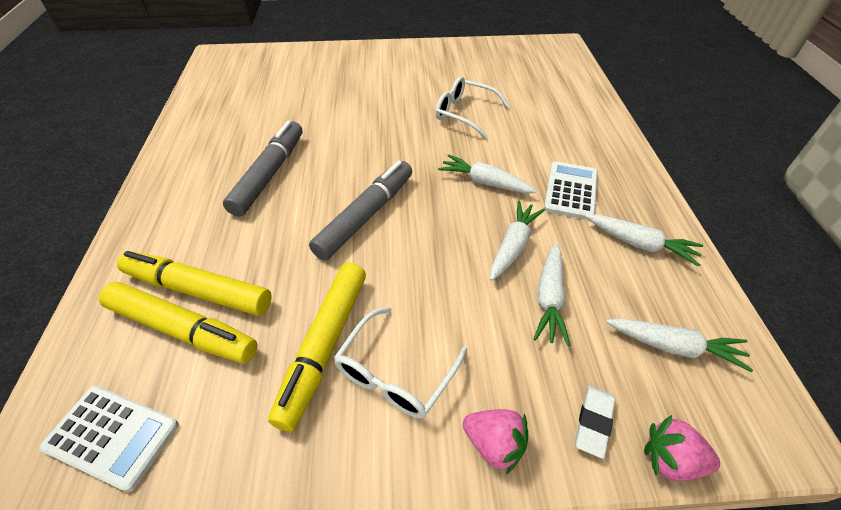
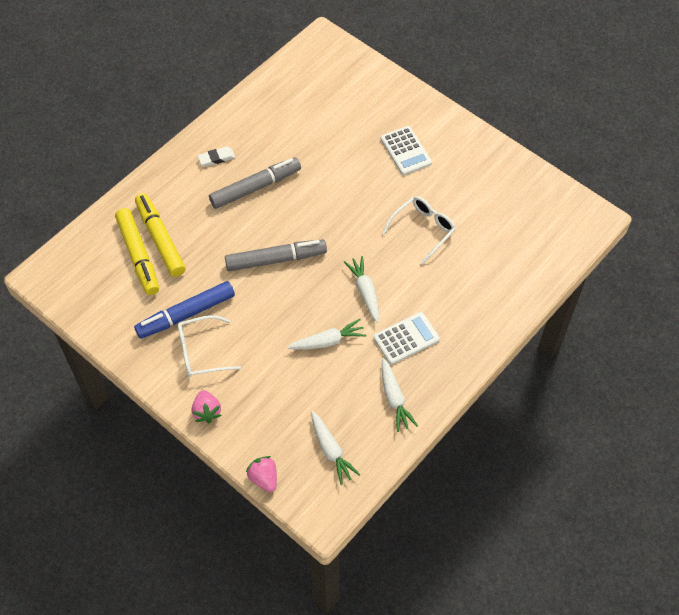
camera: 45 degrees right, 10 degrees up
(112, 436) = (80, 284): white calculator -> white calculator (405, 151)
(325, 346) = (186, 314): yellow marker -> blue marker
(465, 113) = (423, 230): white glasses -> white glasses turned 60 degrees clockwise
(549, 298) = (307, 381): white carrot -> none
(593, 422) = (253, 441): white eraser -> white eraser (216, 158)

